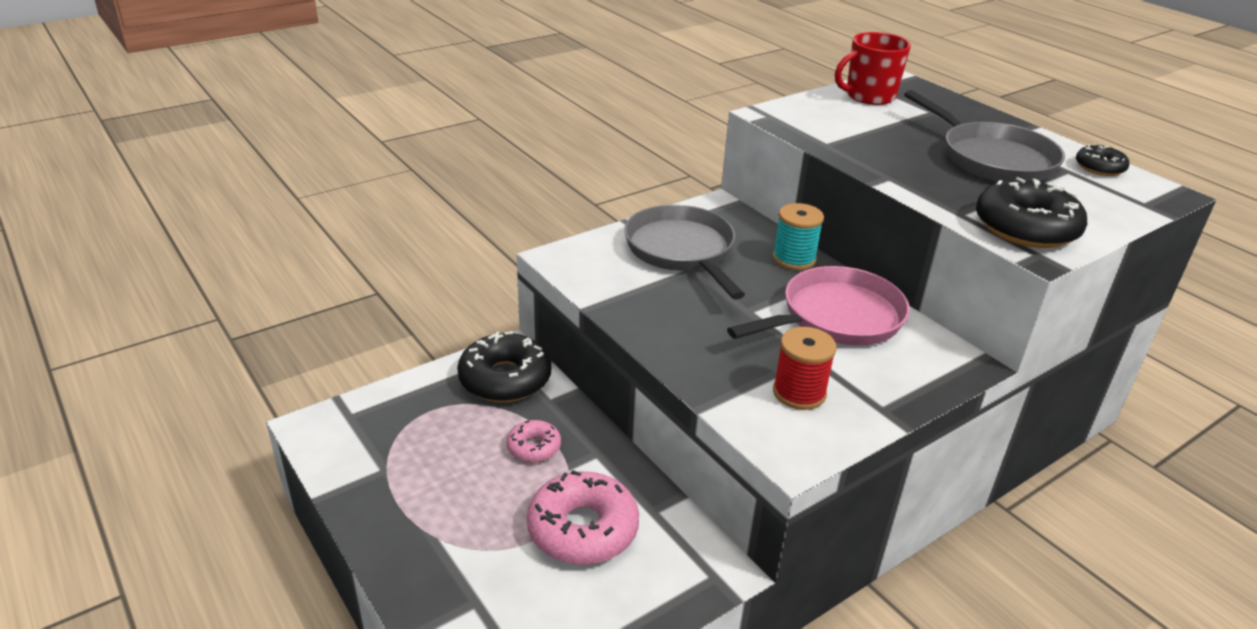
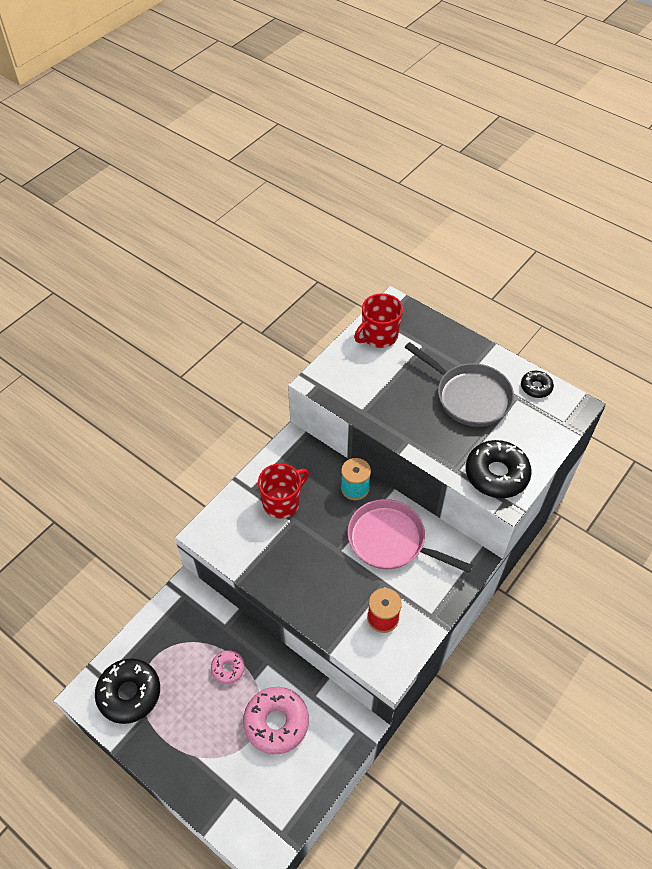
camera: 15 degrees left, 20 degrees up
(505, 379) = (190, 615): black donut -> black donut (129, 693)
(682, 251) = (282, 502): grey pan -> red mug
(835, 318) = (391, 541): pink pan -> pink pan turned 105 degrees counterclockwise

